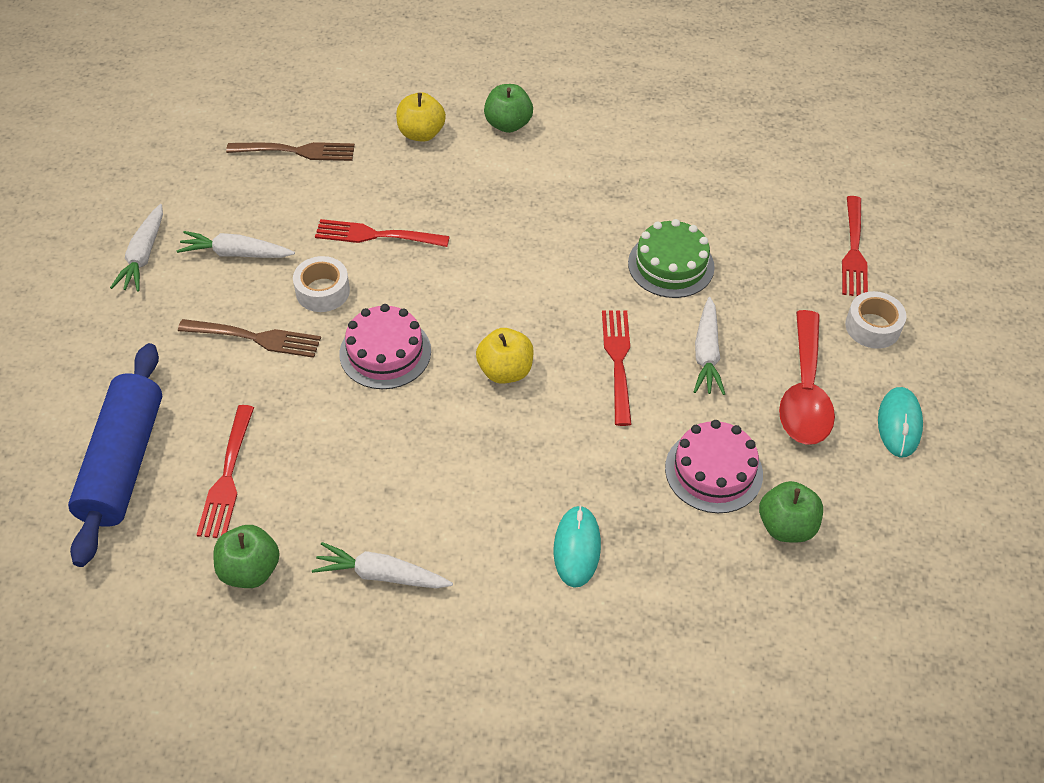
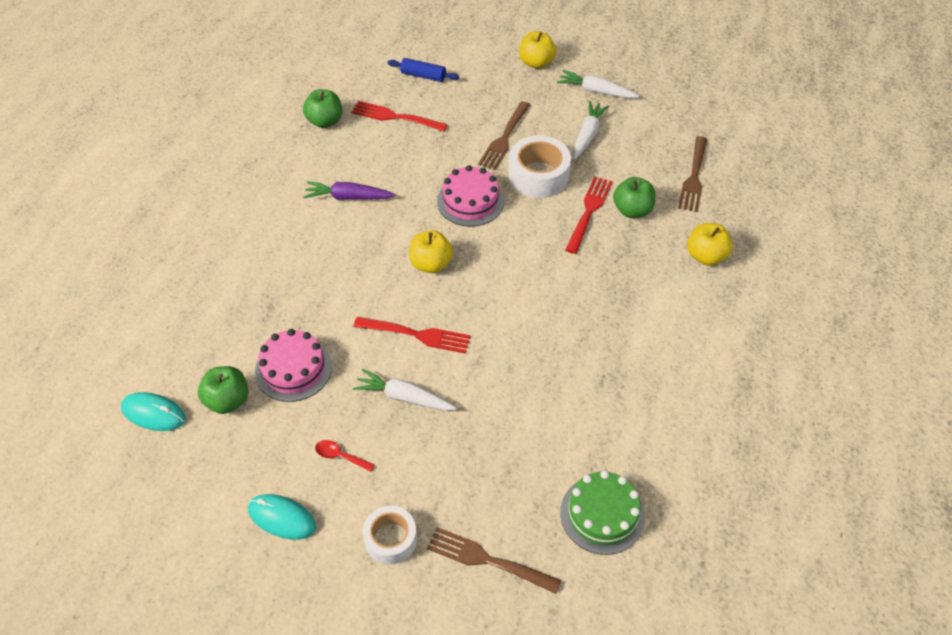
camera: 105 degrees right, 0 degrees up
(83, 329) = (536, 62): none -> yellow apple
(124, 463) = (423, 76): blue rolling pin -> blue rolling pin, size x0.47
(322, 291) = (538, 175): white tape -> white tape, size x1.52
(381, 575) = (295, 176): white carrot -> none
(409, 492) = (348, 197): none -> purple carrot
(508, 124) = (711, 319): green apple -> green apple (632, 210)
(577, 548) = (268, 273): turquoise mouse -> turquoise mouse (153, 413)
(671, 265) = (509, 399): green cake -> green cake (602, 514)
(804, 393) = (340, 456): red spoon -> red spoon, size x0.42
(853, 250) = (489, 560): red fork -> brown fork

